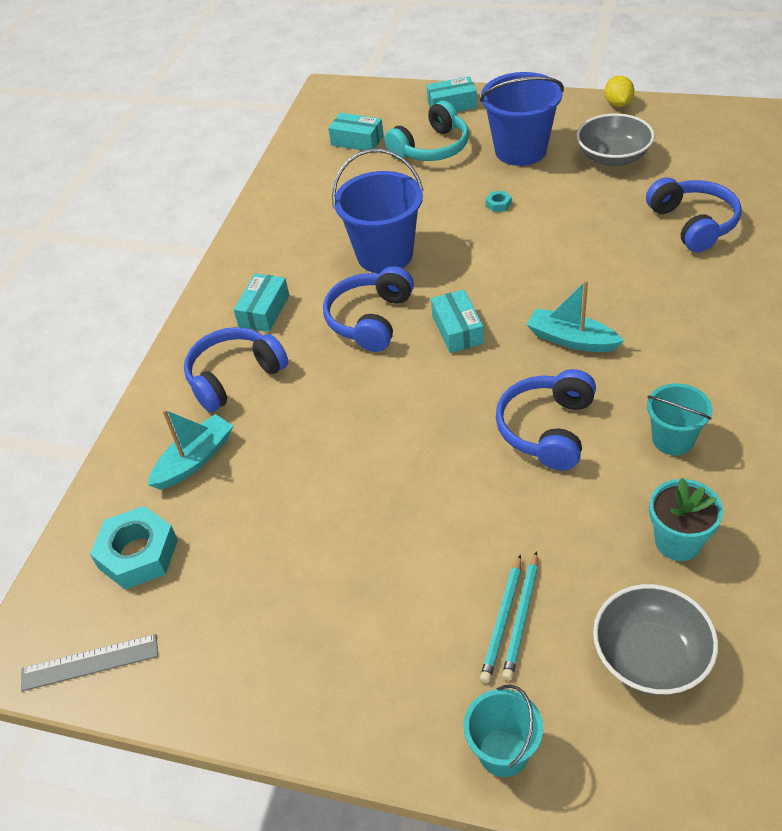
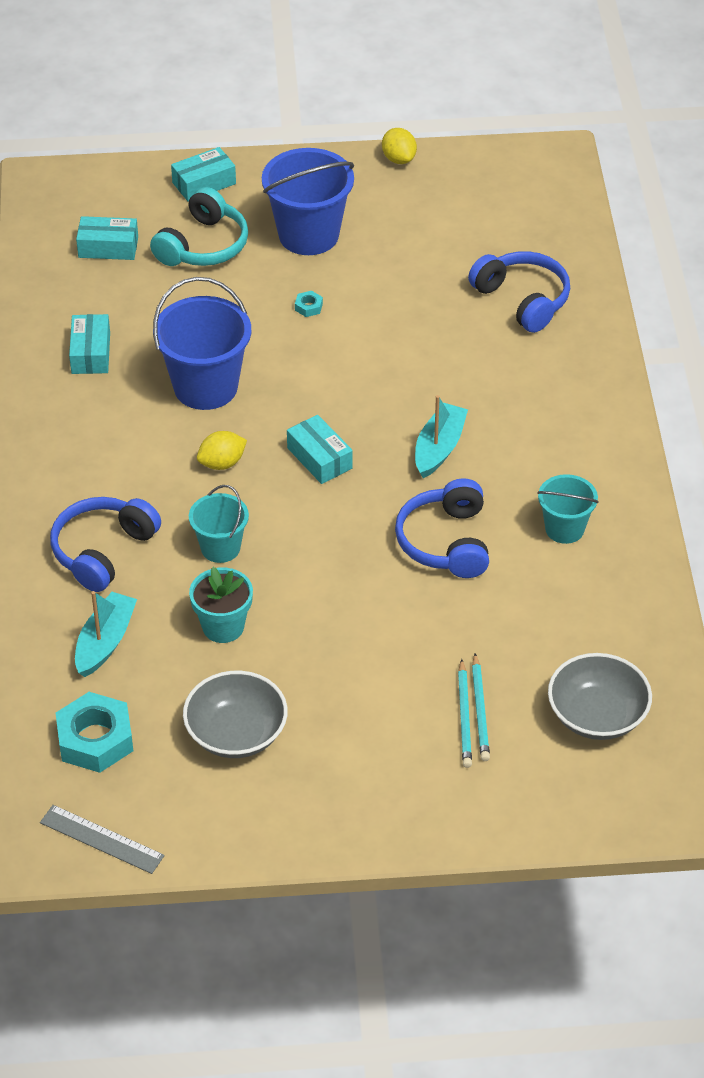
camera: 25 degrees left, 0 degrees up
(90, 662) = (101, 839): grey ruler -> grey ruler turned 60 degrees clockwise
(264, 311) = (99, 474): turquoise box -> turquoise box (90, 353)
(370, 319) = (222, 463): blue headphones -> yellow lemon
(503, 752) = (501, 814): turquoise bucket -> turquoise bucket (220, 548)
(571, 339) = (439, 448): turquoise boat -> turquoise boat turned 105 degrees clockwise
(613, 157) = (415, 230): grey bowl -> grey bowl (236, 733)
(678, 542) = (594, 618): turquoise flower pot -> turquoise flower pot (223, 627)

